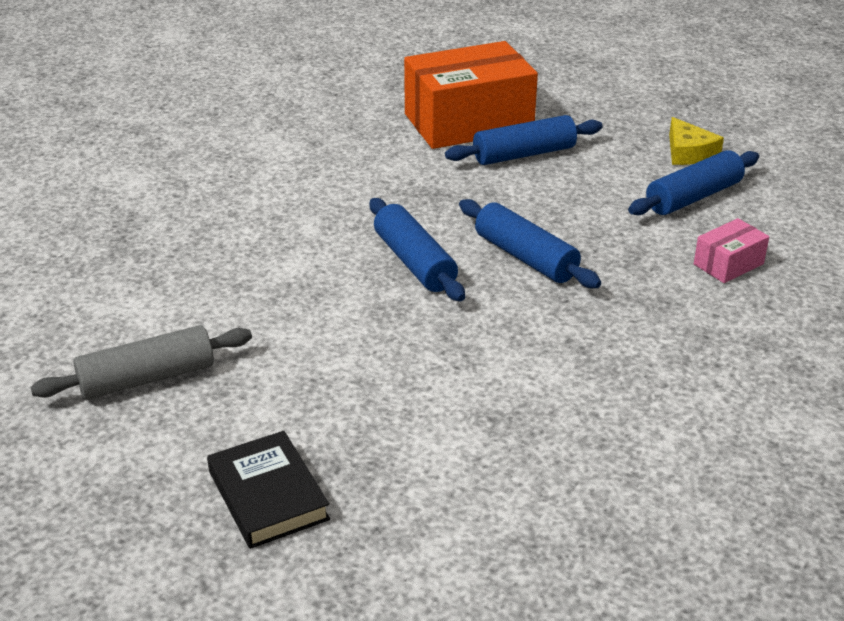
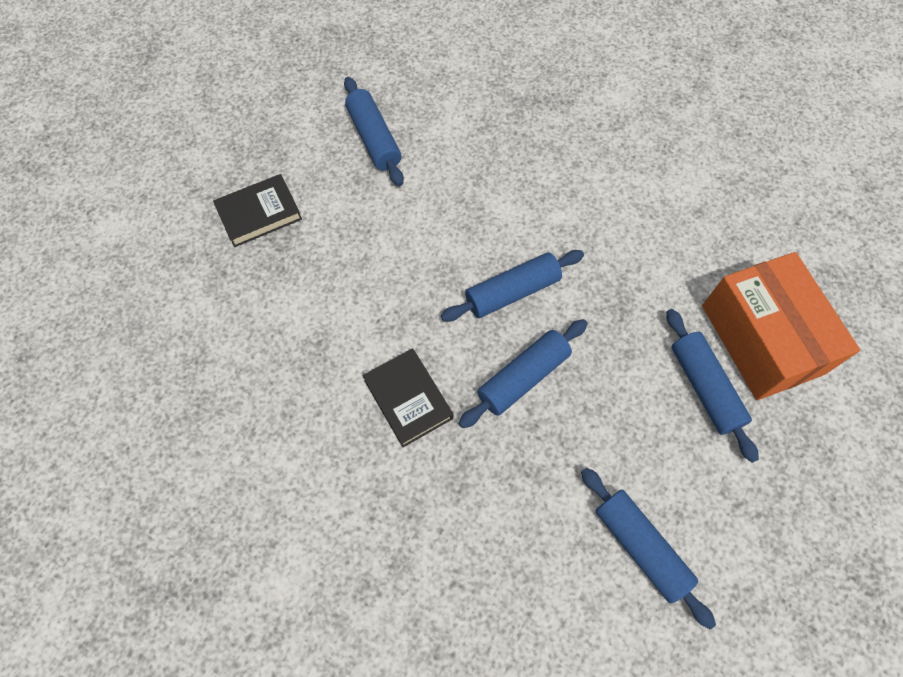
camera: 90 degrees right, 30 degrees up
(147, 378) = (374, 139): grey rolling pin -> blue rolling pin
(564, 339) = (408, 399): none -> black book
(688, 152) = (735, 558): yellow cheese -> none
(728, 264) = (520, 559): pink box -> none

